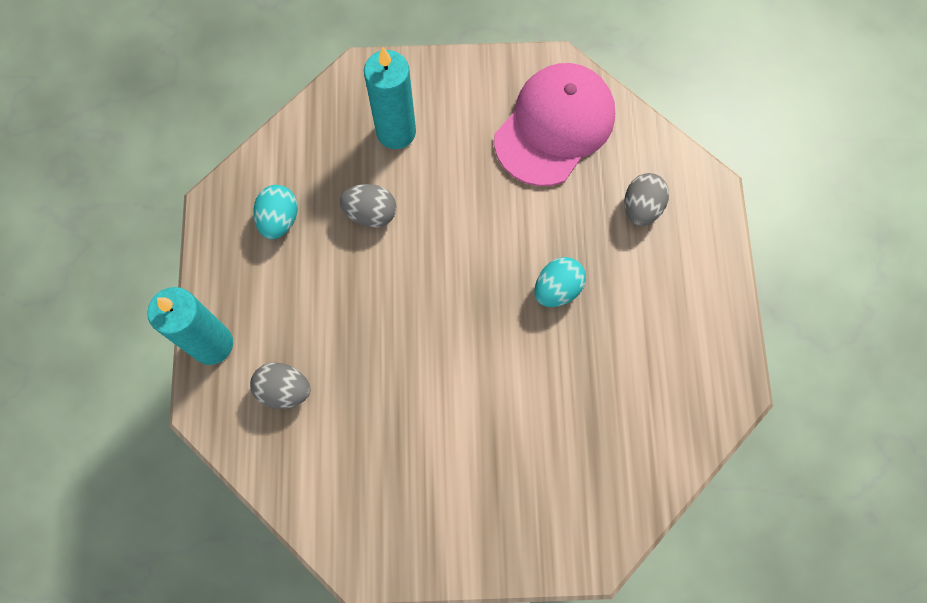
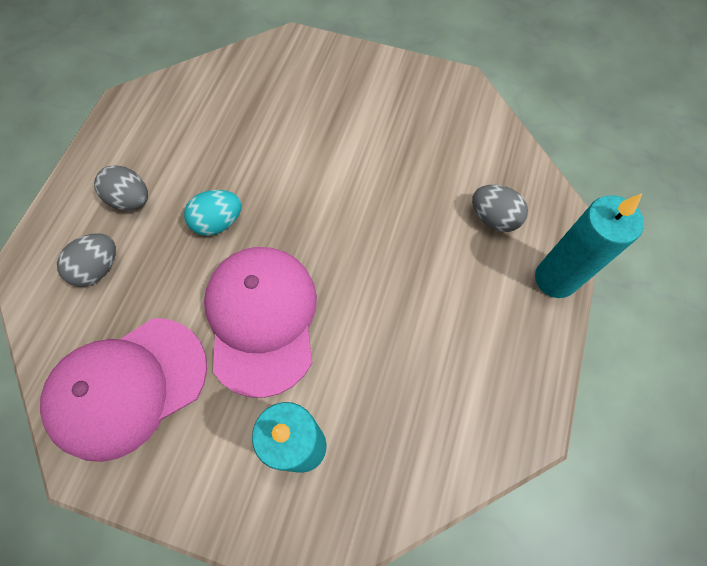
camera: 160 degrees left, 5 degrees down
(279, 219) = (463, 384): turquoise egg -> none
(371, 213) = (364, 357): grey egg -> grey egg (131, 199)
(472, 214) = (262, 319): none -> pink cap

